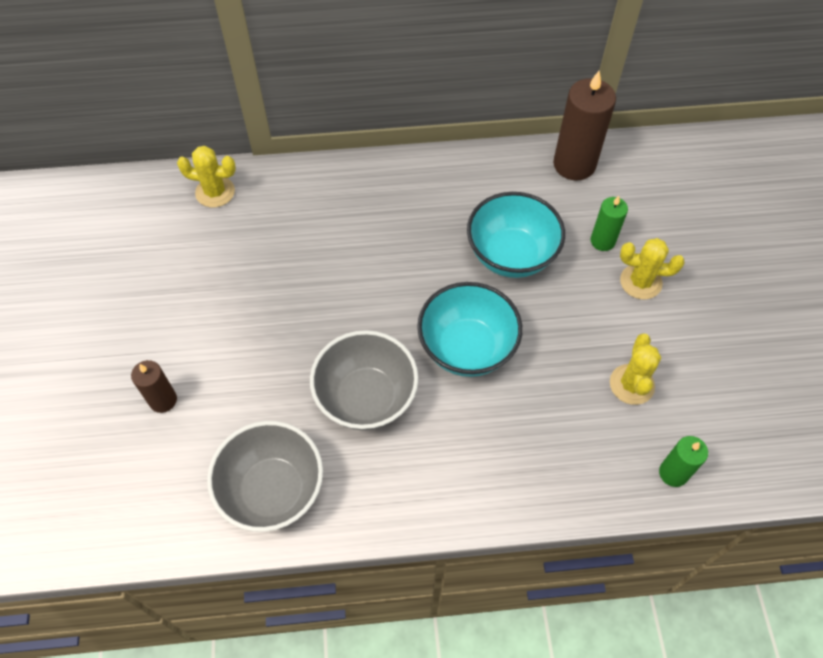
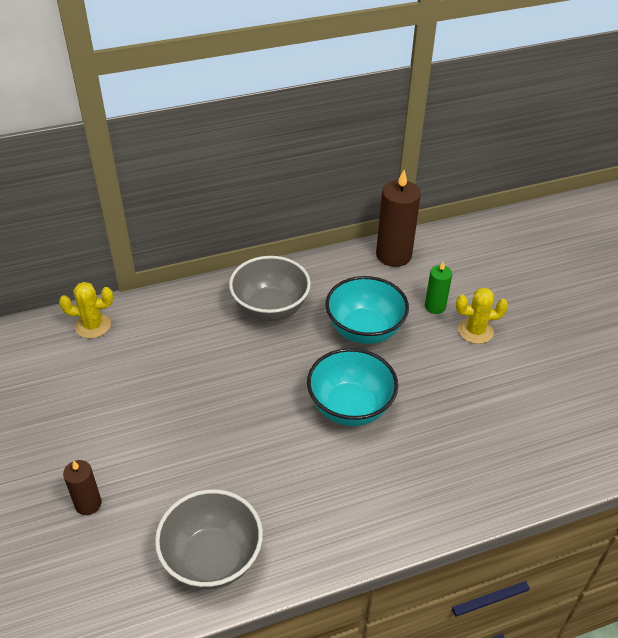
camera: 15 degrees left, 15 degrees down
(366, 398) = (275, 464): grey bowl -> grey bowl (270, 308)
(631, 384) = (495, 408): yellow cactus -> none
(673, 473) = (551, 469): green candle -> none

